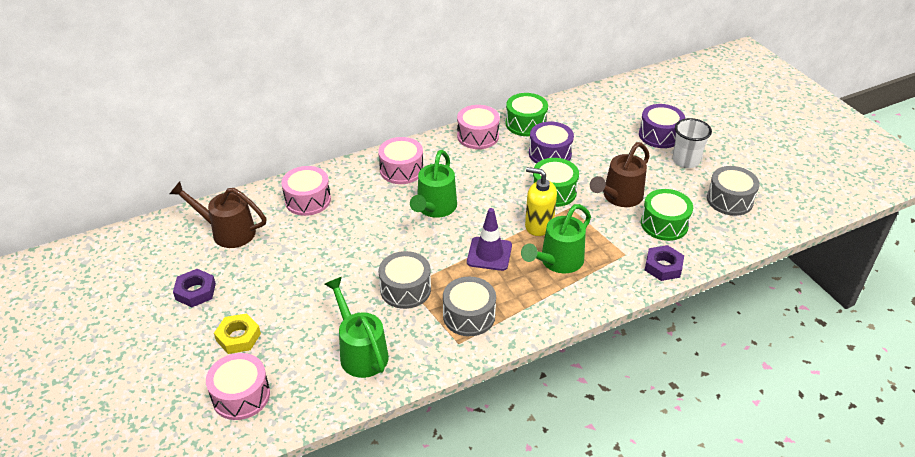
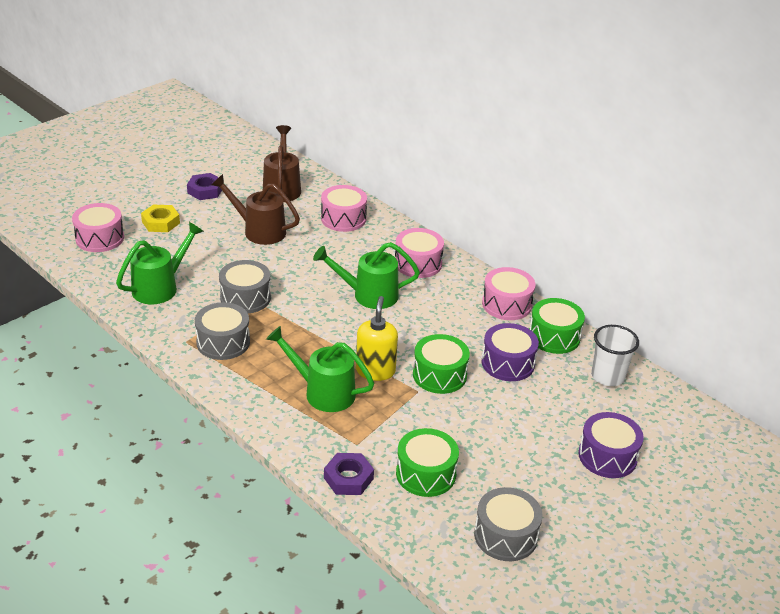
camera: 70 degrees right, 5 degrees down
(489, 254) = (315, 342): purple traffic cone -> none
(619, 197) = (456, 429): brown watering can -> brown watering can (259, 230)
(685, 161) = (566, 486): white cup -> white cup (607, 376)

